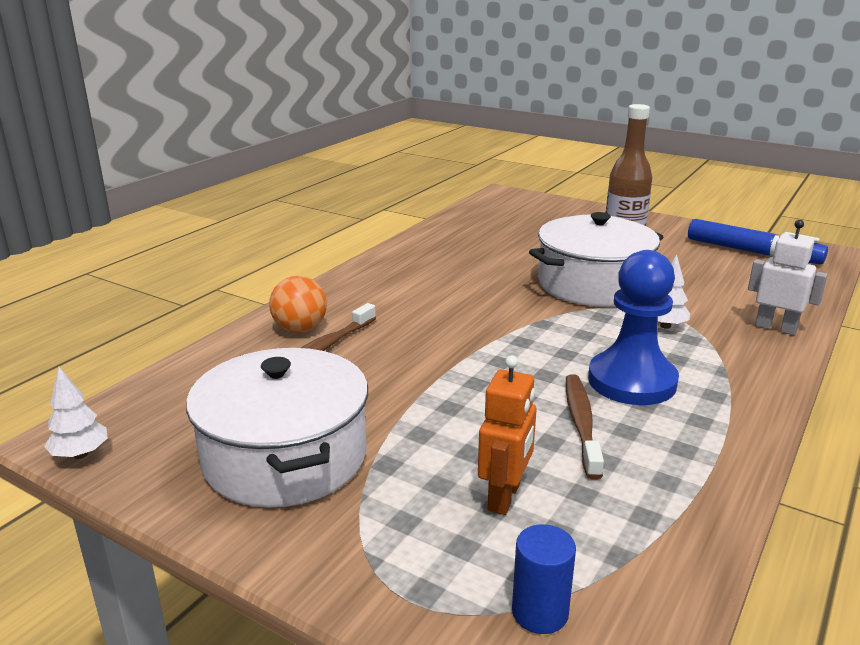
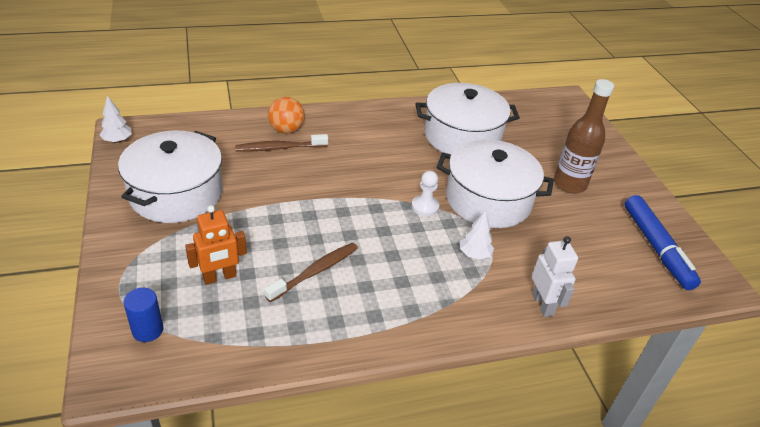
camera: 40 degrees right, 15 degrees up
(479, 253) = (462, 136): none -> white pot
(559, 316) = (425, 207): none -> white pawn
(632, 381) = (385, 270): blue pawn -> none

